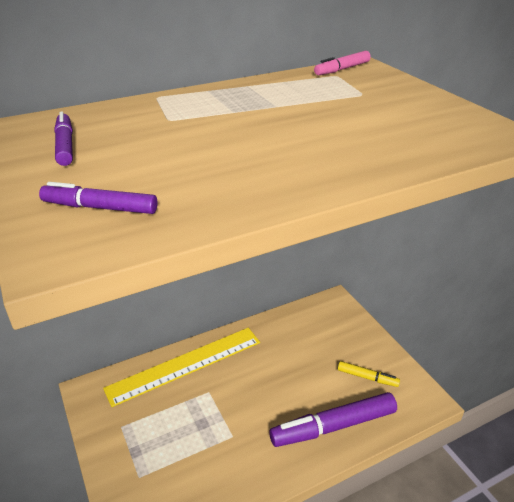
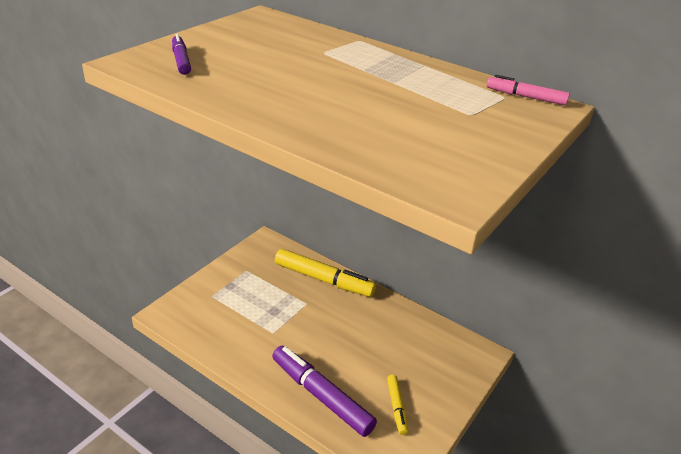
camera: 60 degrees right, 0 degrees up
(65, 145) = (251, 34): purple marker -> none
(185, 365) = (323, 280): yellow ruler -> yellow marker

